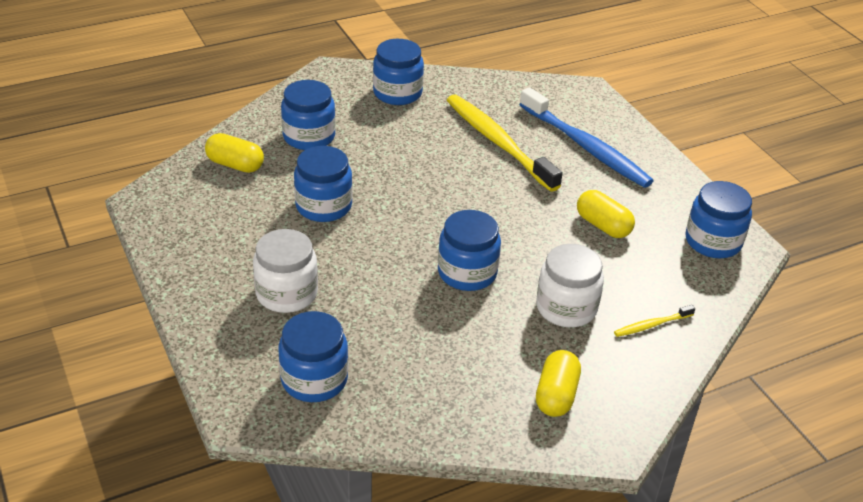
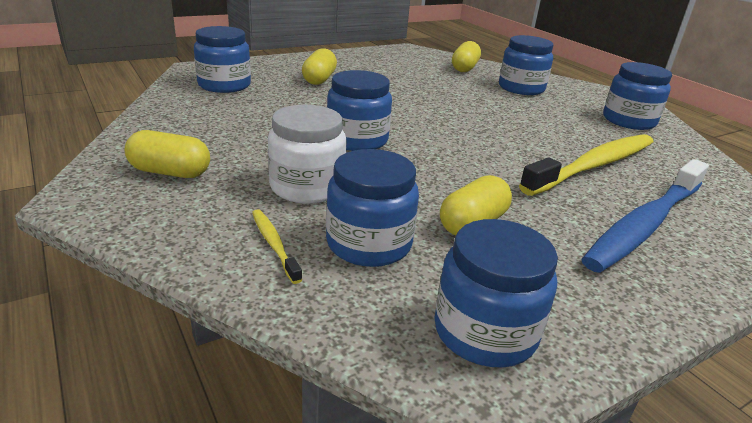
camera: 85 degrees right, 10 degrees down
(286, 293) = (319, 79): white jar -> yellow capsule
(323, 206) = (430, 91): blue jar -> blue jar (369, 244)

